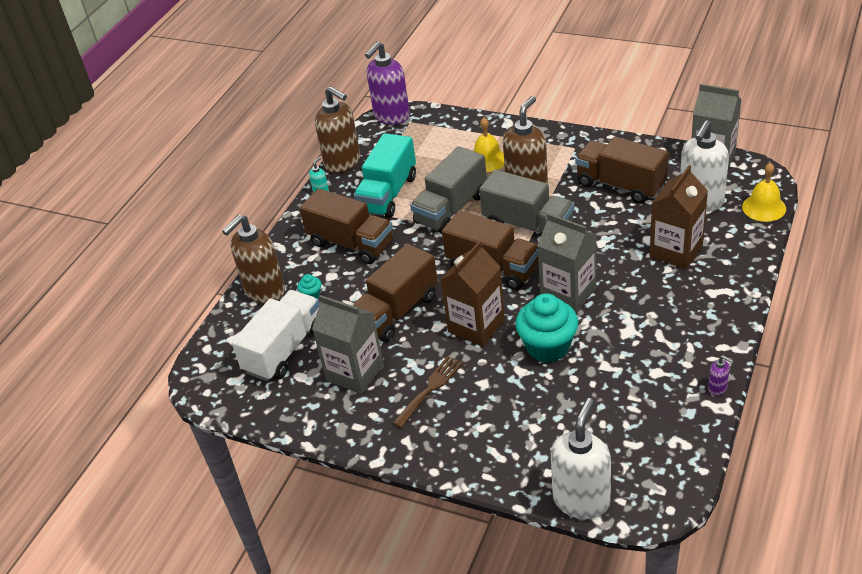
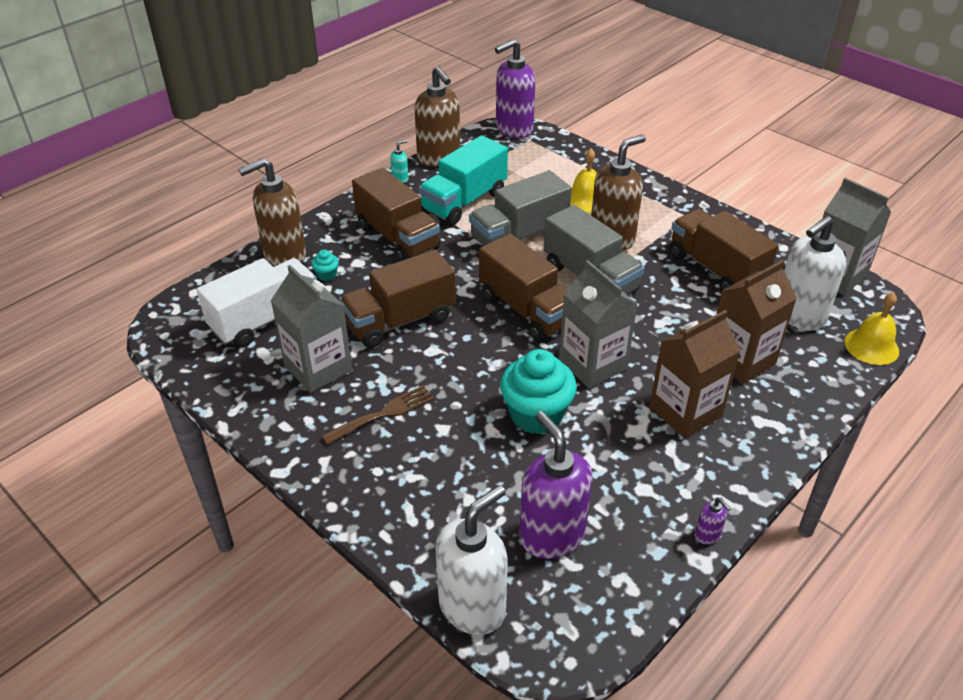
camera: 15 degrees right, 0 degrees up
(476, 326) = (472, 364): brown carton -> brown carton (685, 411)
(609, 430) = (551, 535): none -> purple soap dispenser

